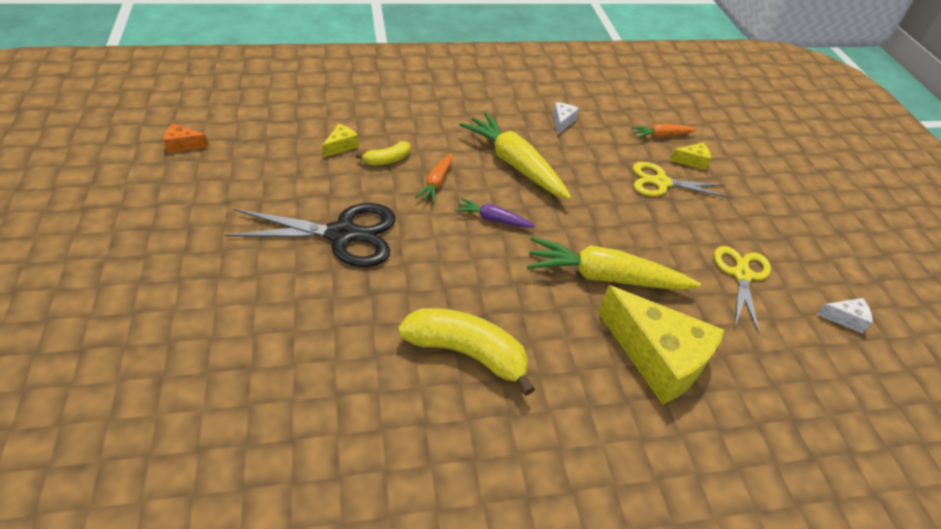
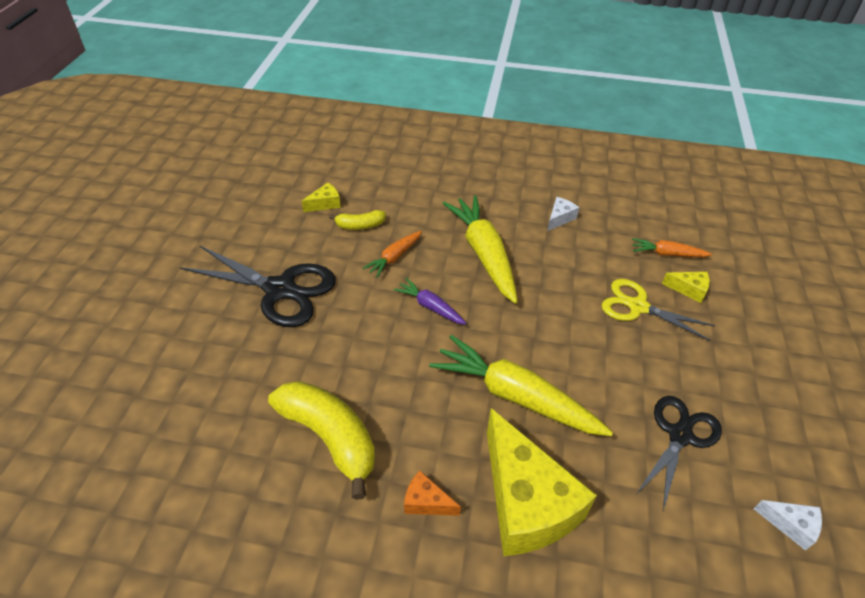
camera: 25 degrees right, 0 degrees up
(183, 144) = (193, 178): orange cheese -> orange cheese (426, 502)
(741, 275) = (680, 435): yellow scissors -> black scissors

